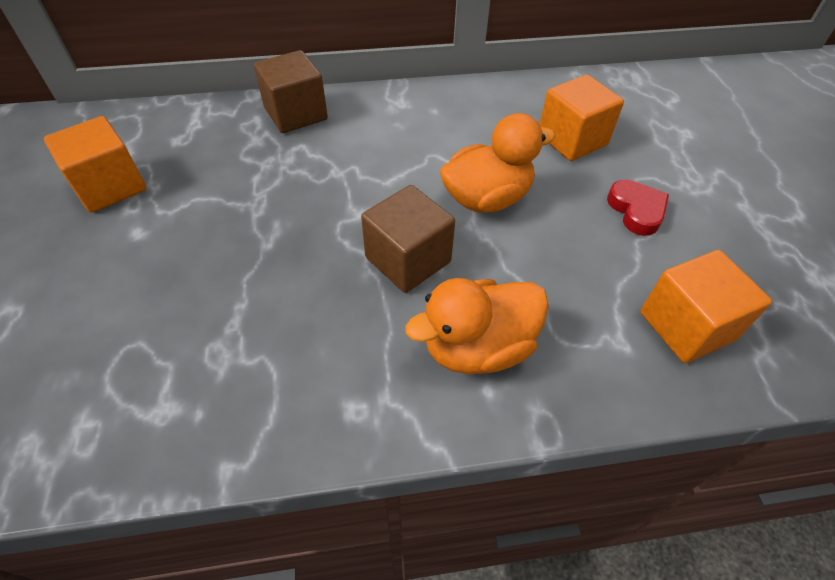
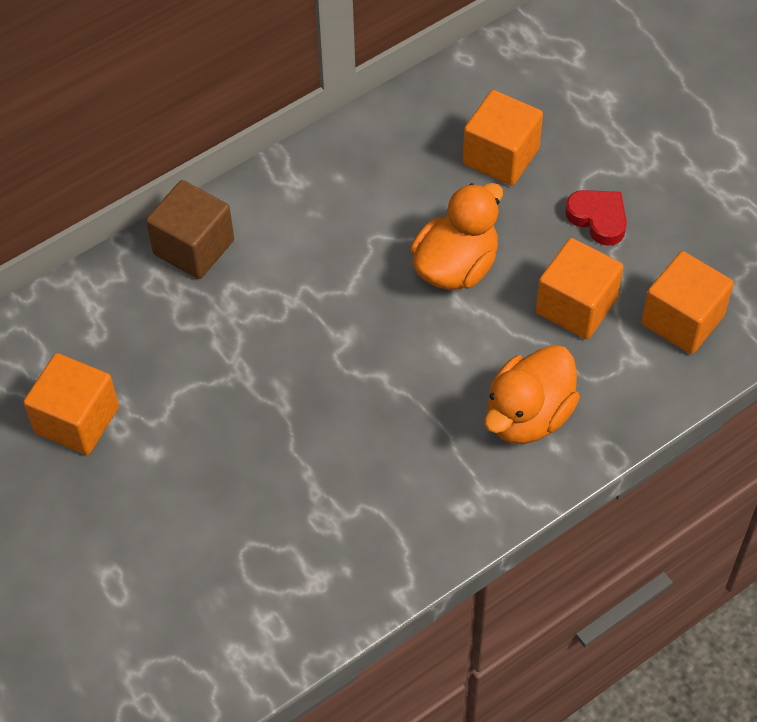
camera: 25 degrees left, 5 degrees up
(408, 260) = (423, 364): brown cube -> none
(580, 270) = (576, 306): none -> orange cube

